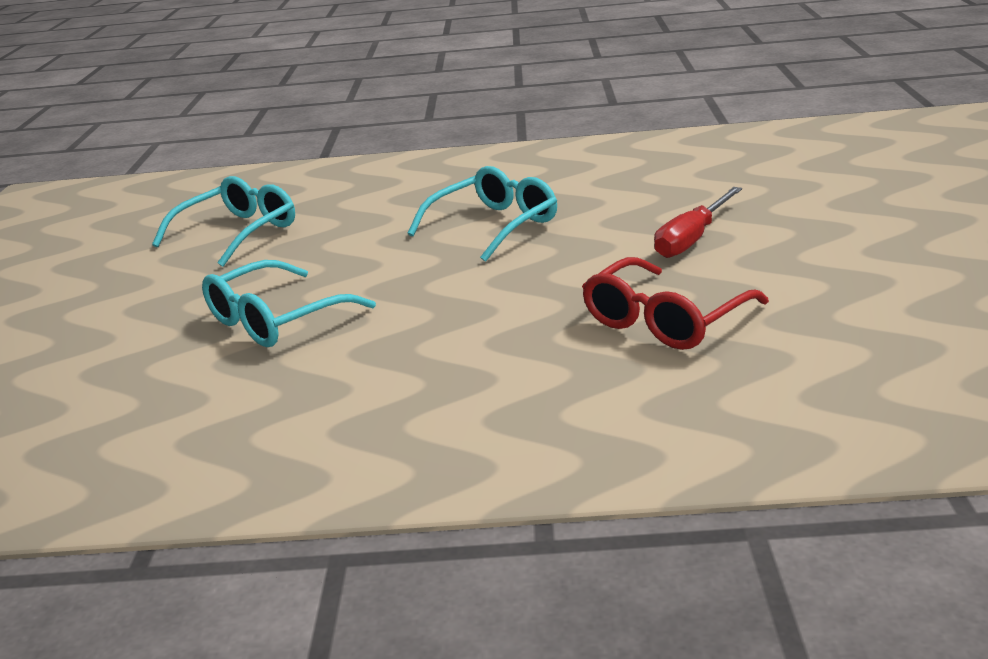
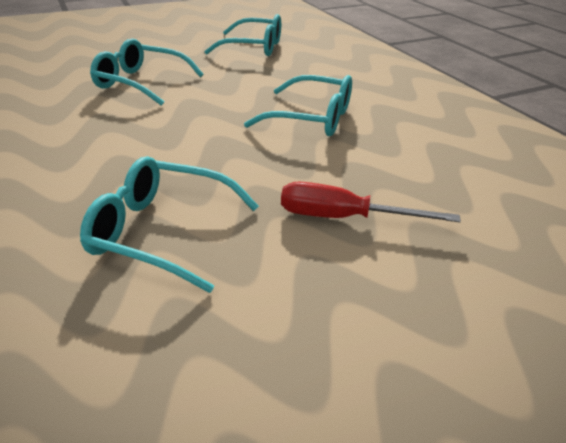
camera: 60 degrees right, 10 degrees up
(665, 320) = (162, 231): red glasses -> turquoise glasses

